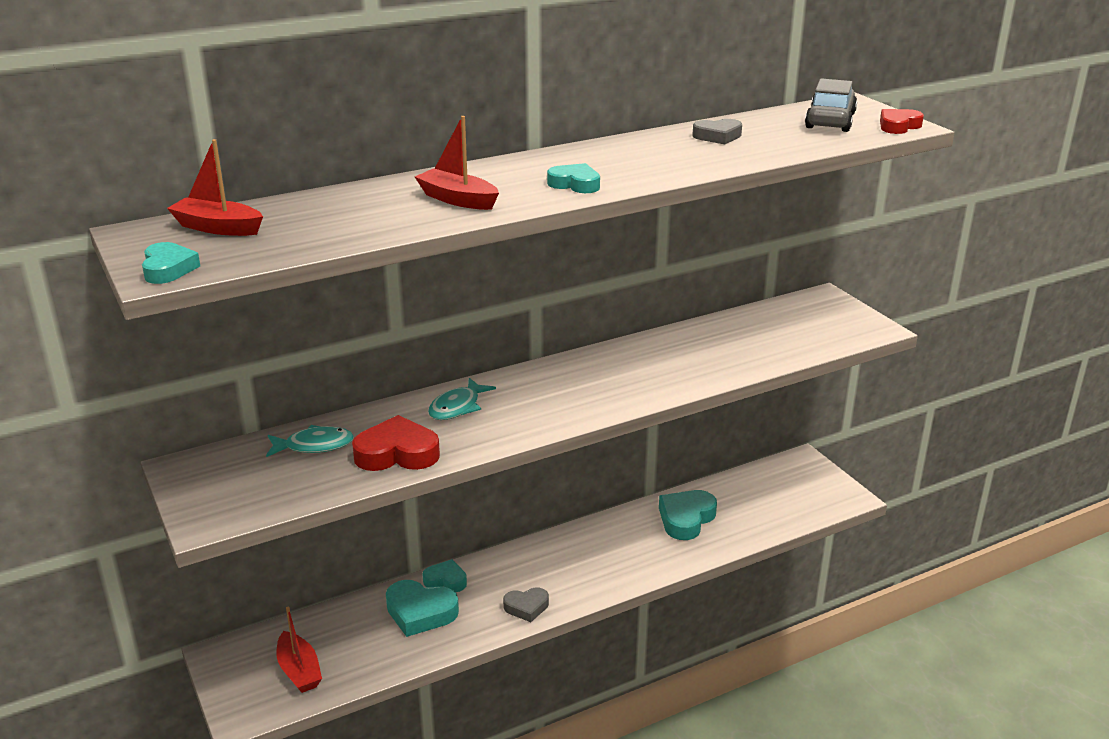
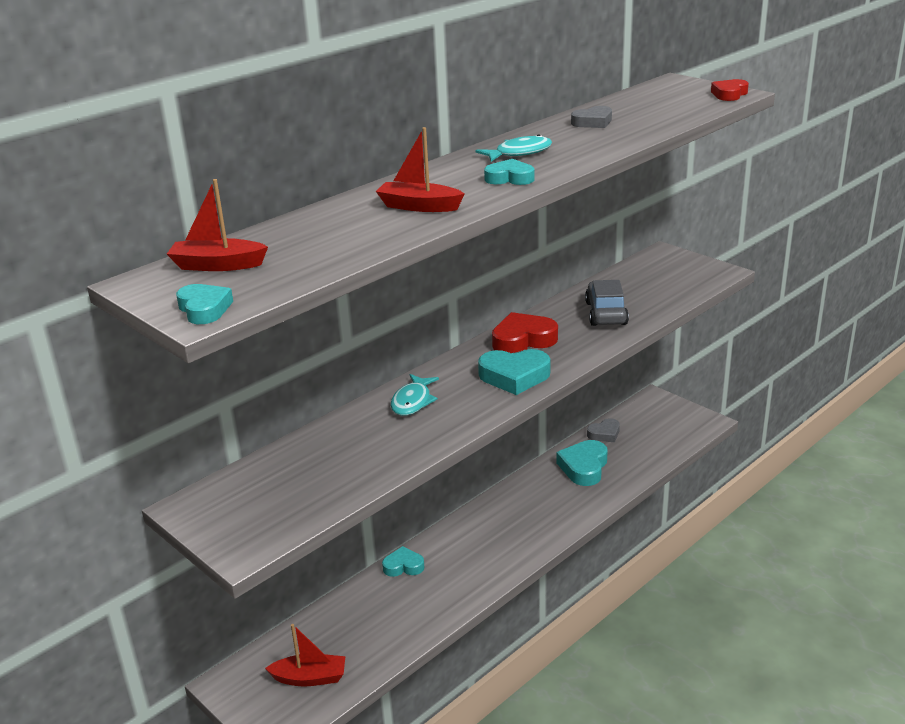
camera: 15 degrees left, 0 degrees up
(299, 671) = (310, 678): red boat -> red boat turned 45 degrees counterclockwise
(314, 446) = (303, 461): turquoise fish -> turquoise fish (519, 153)
(397, 453) = (384, 452): red heart -> red heart (523, 340)
(420, 612) = (395, 599): turquoise heart -> turquoise heart (514, 376)
(526, 607) = (487, 572): grey heart -> grey heart (604, 434)
(830, 121) = (672, 97): grey car -> grey car (606, 313)

